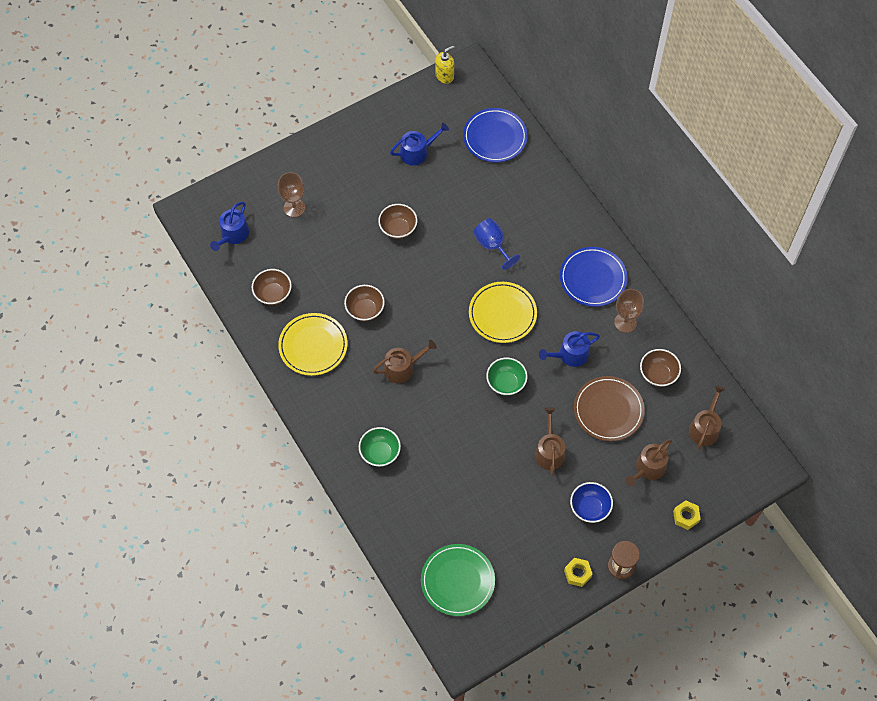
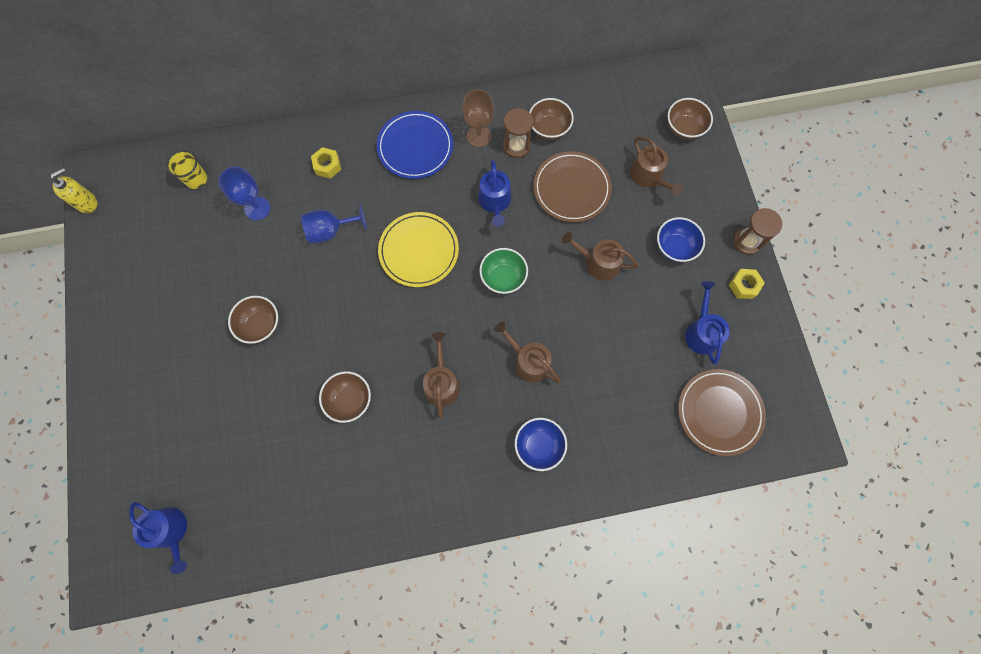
camera: 70 degrees left, 10 degrees up
(273, 294) = (279, 506): brown bowl -> brown bowl (684, 128)
(294, 208) = (171, 439): brown goblet -> none
(313, 346) = (371, 479): yellow plate -> none
(380, 453) = (539, 445): green bowl -> blue bowl
(417, 152) = (171, 268): blue watering can -> blue watering can (702, 332)
(444, 76) = (87, 203): yellow soap dispenser -> yellow soap dispenser turned 60 degrees clockwise
(457, 581) = (719, 412): green plate -> brown plate
(489, 188) = (257, 208): none -> blue goblet
(495, 137) = (196, 179): blue plate -> yellow cup
(629, 354) = (516, 146): none -> brown hourglass
(686, 517) = (710, 162): yellow nut -> yellow nut (327, 166)
(705, 427) = (621, 109): brown watering can -> brown watering can (528, 361)

